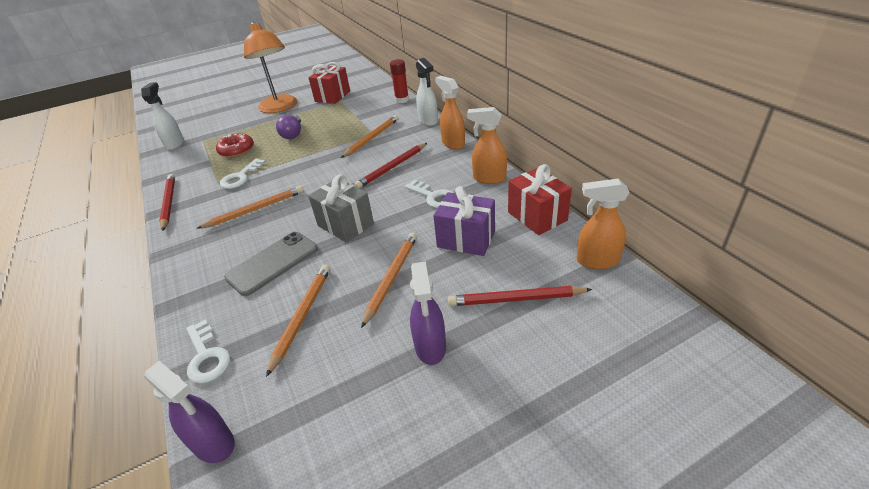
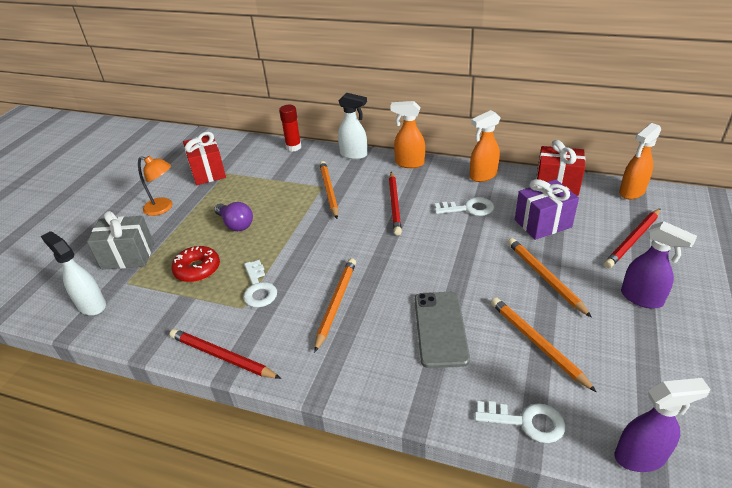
camera: 45 degrees left, 0 degrees up
(280, 108) = (163, 208): orange lamp -> orange lamp, size x0.57
(345, 225) = (442, 265): grey gift -> grey gift (128, 256)

